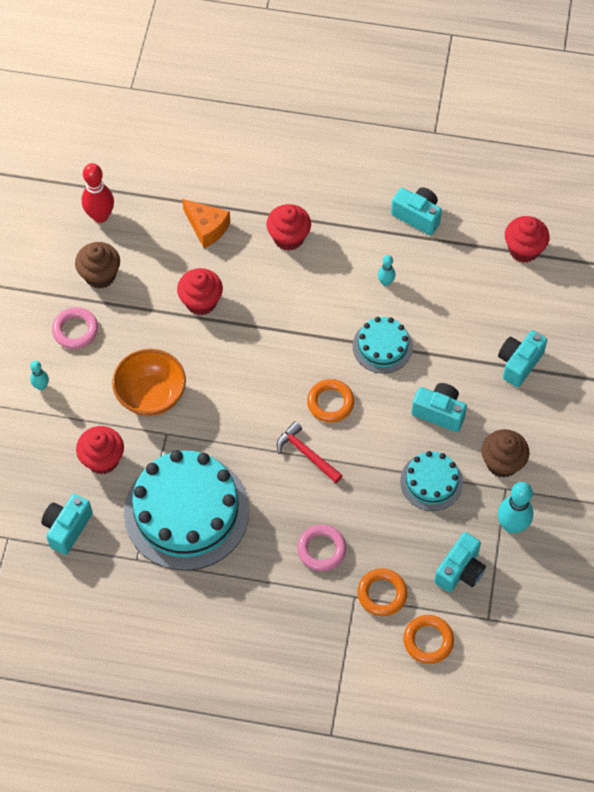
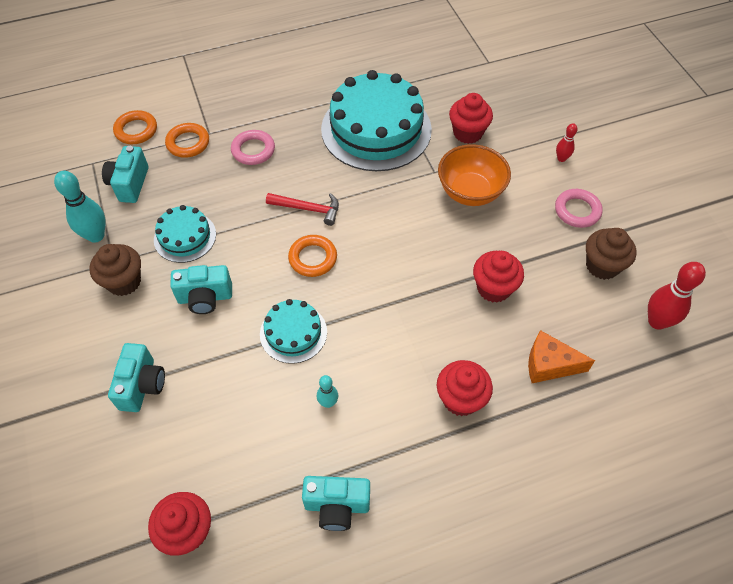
camera: 150 degrees right, 5 degrees down
(41, 386) = (561, 158): turquoise bowling pin -> red bowling pin
(67, 528) = (454, 83): turquoise camera -> none

